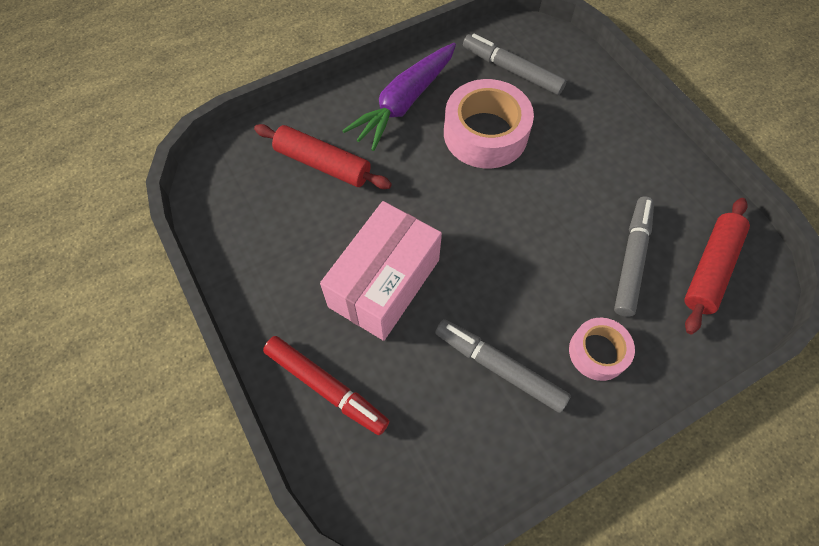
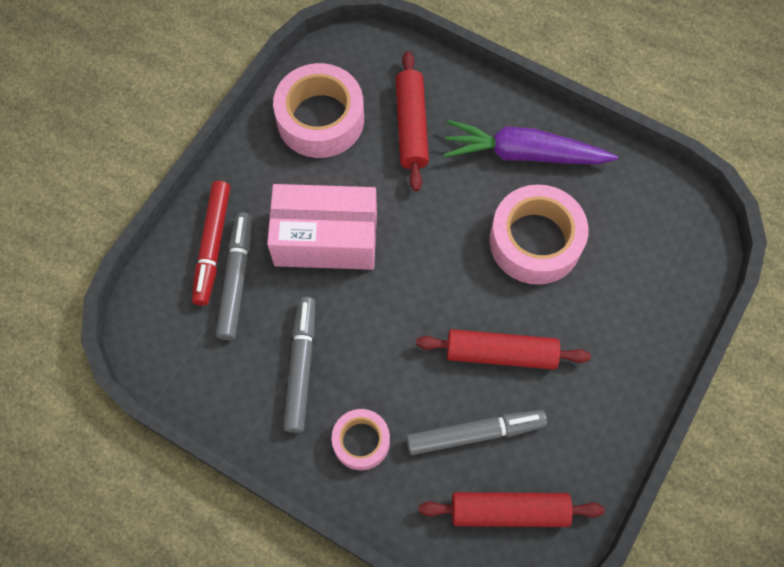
camera: 60 degrees right, 5 degrees up
(263, 228) = (320, 119): none -> pink tape
(512, 70) = (632, 227): grey marker -> grey marker (236, 279)
(569, 205) = (501, 353): none -> red rolling pin

